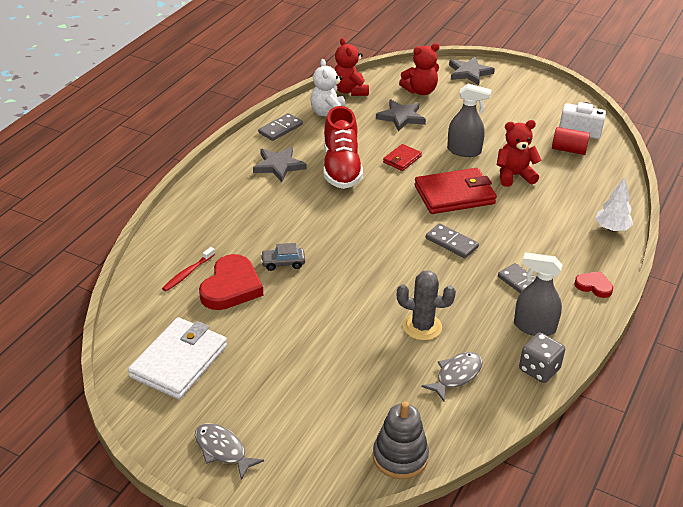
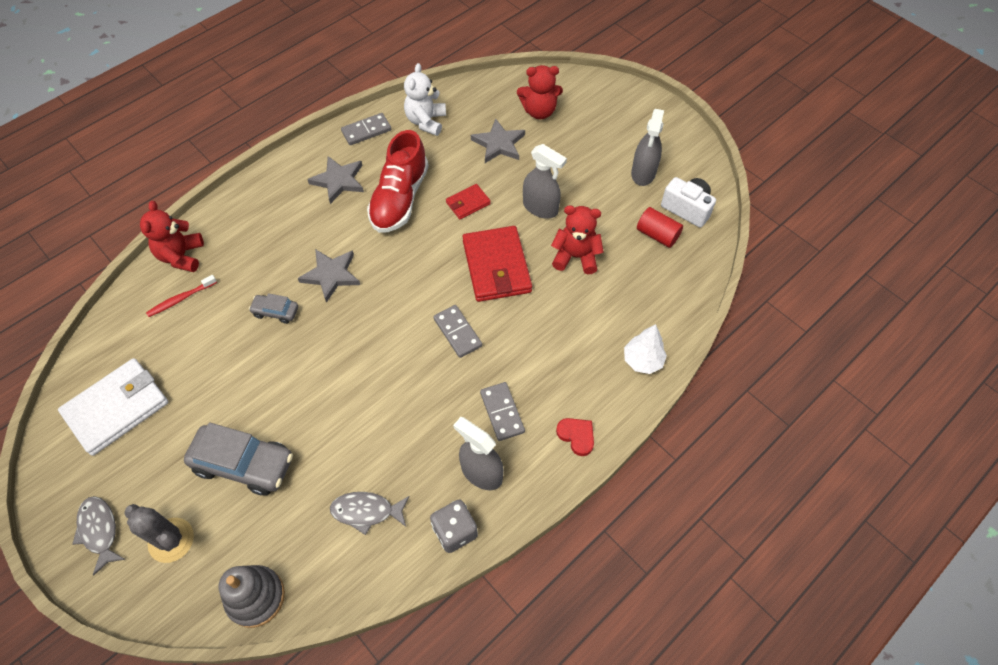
camera: 20 degrees right, 20 degrees up
(231, 287) = (211, 328): red heart -> none
(326, 371) = (244, 464): none -> grey car
(350, 91) = (464, 94): red teddy bear -> red teddy bear (181, 256)
(422, 327) = (367, 436): grey cactus -> grey cactus (171, 540)
(454, 194) = (497, 266): red wallet -> red wallet turned 75 degrees clockwise
(456, 375) = (366, 511): grey fish -> grey fish turned 150 degrees counterclockwise
(469, 73) = (607, 97): grey star -> grey star (331, 275)
(531, 114) = (643, 173): none -> grey spray bottle

